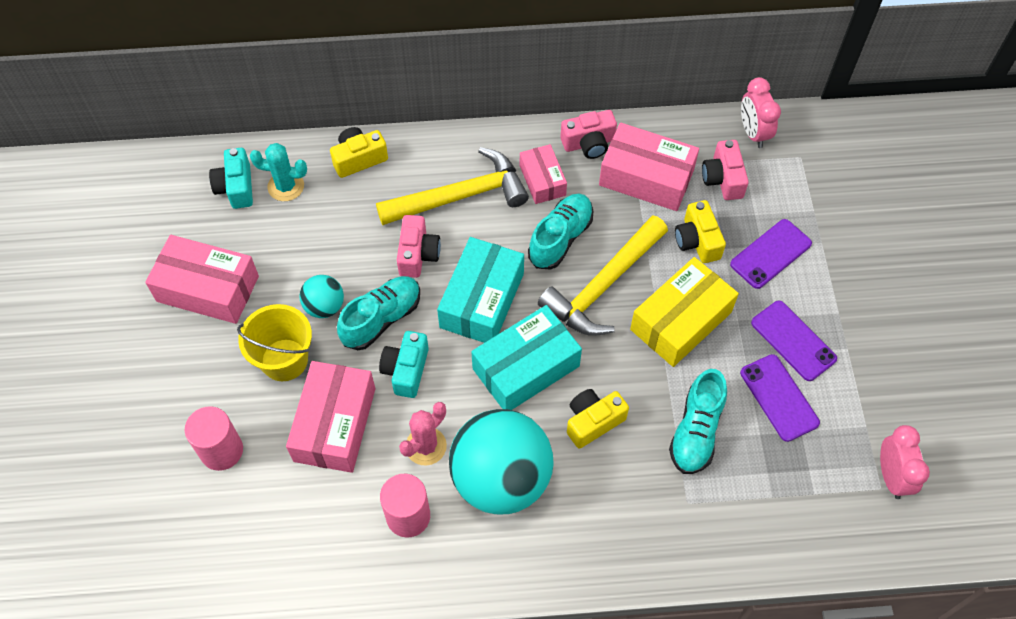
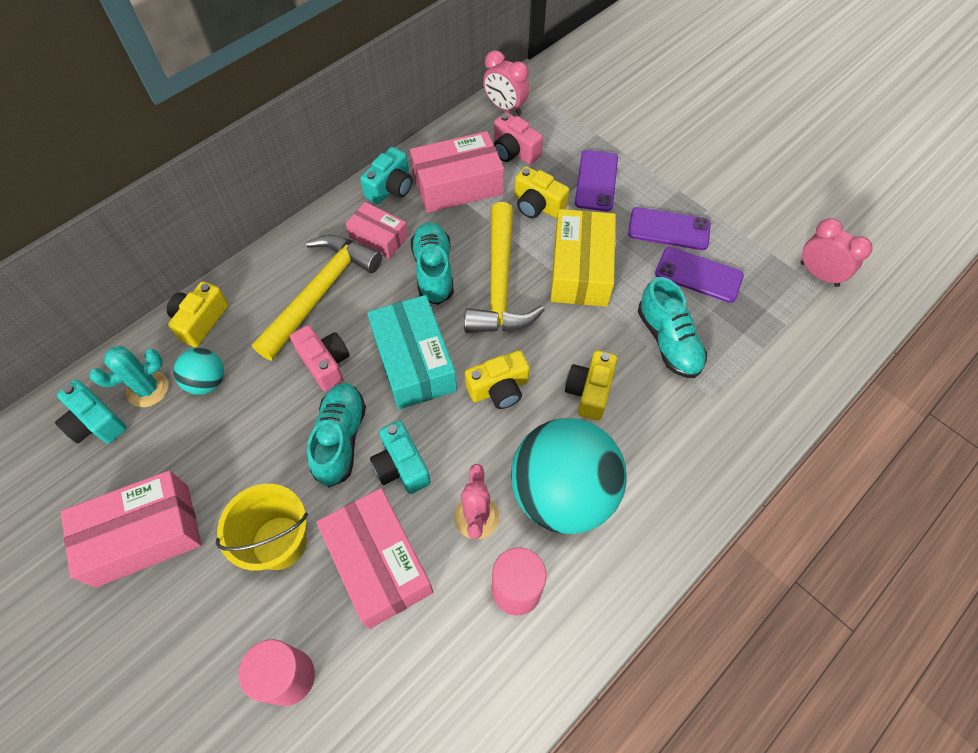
camera: 40 degrees left, 0 degrees up
(324, 306) = (277, 467): turquoise ball -> turquoise ball (207, 382)
(526, 367) = (499, 389): turquoise box -> yellow camera
(589, 143) = (390, 187): pink camera -> turquoise camera

